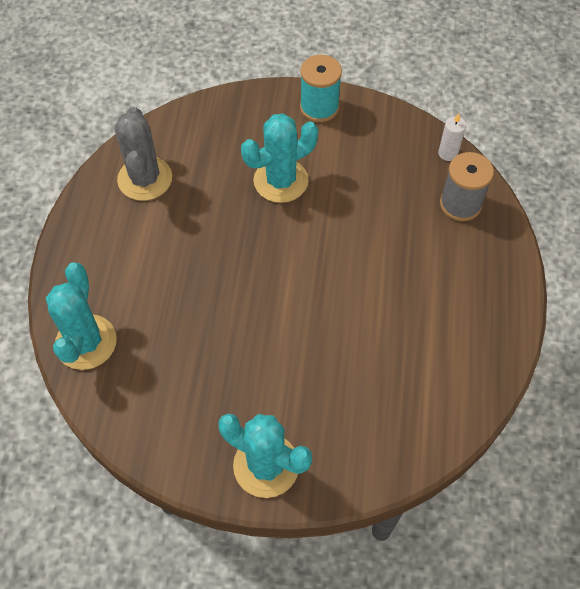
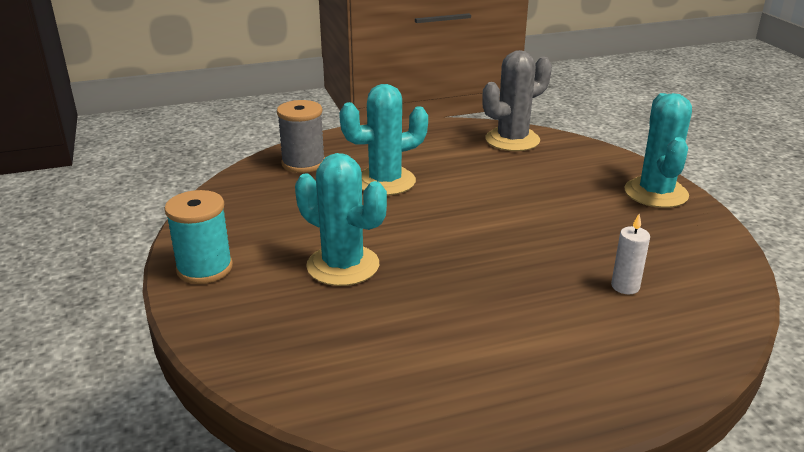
camera: 115 degrees left, 30 degrees down
(86, 342) = (690, 335): turquoise cactus -> turquoise cactus (385, 181)
(145, 179) = (419, 379): grey cactus -> grey cactus (512, 140)
(448, 153) = (240, 179): white candle -> white candle (625, 286)

